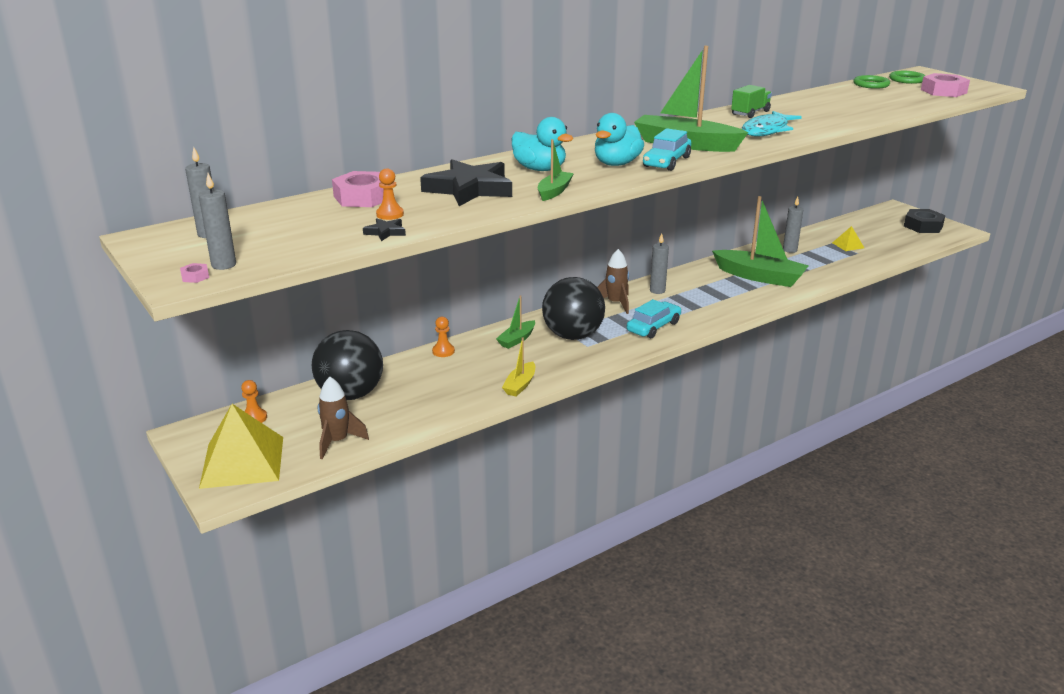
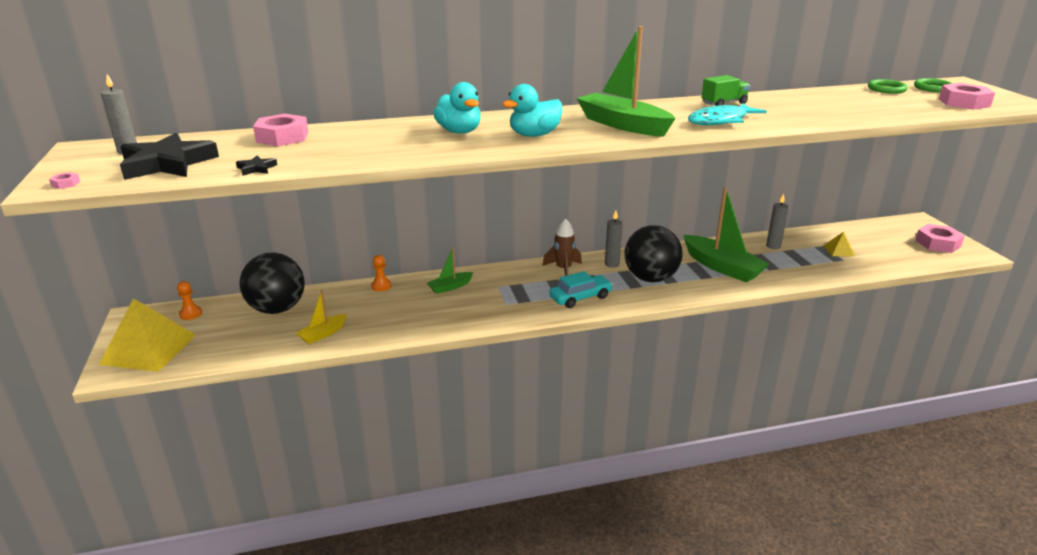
camera: 20 degrees right, 0 degrees up
(224, 265) = (99, 177): grey candle -> none
(337, 442) = (230, 348): brown rocket -> none
(390, 214) = (282, 154): orange pawn -> none
(469, 189) = (376, 141): black star -> black star (167, 164)
(520, 385) = (417, 329): yellow boat -> yellow boat (323, 334)
(554, 191) = (444, 152): green boat -> none
(572, 336) = (500, 292): black ball -> black ball (650, 278)
(666, 162) = (583, 139): turquoise car -> none
(923, 226) = (937, 243): black nut -> pink nut

